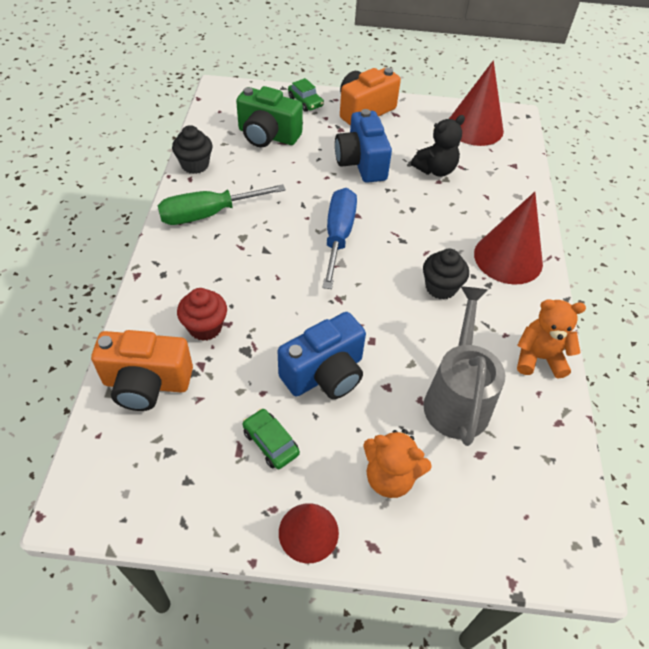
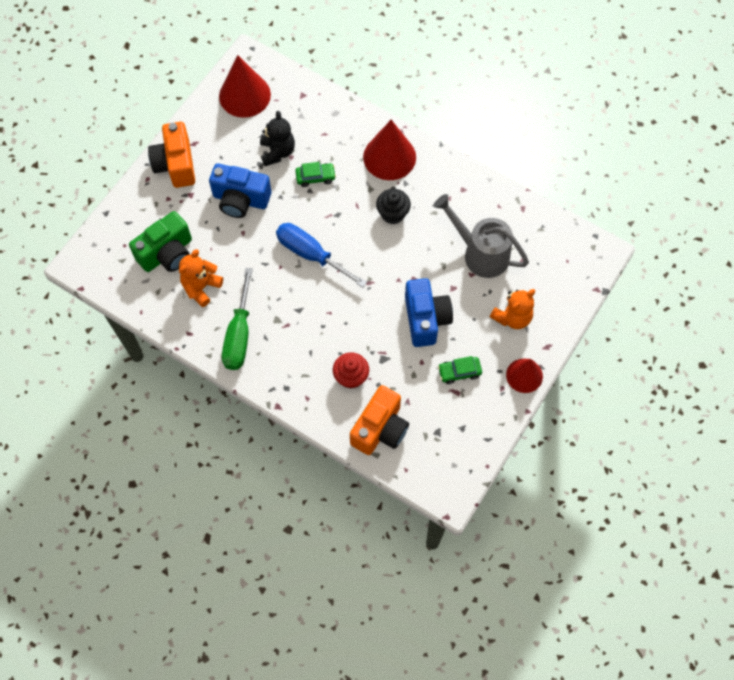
camera: 60 degrees left, 15 degrees up
(195, 165) = (174, 323): black cupcake -> none
(305, 102) = (137, 204): green car -> green car (315, 177)
(539, 358) = (475, 190): orange teddy bear -> orange teddy bear (201, 287)

